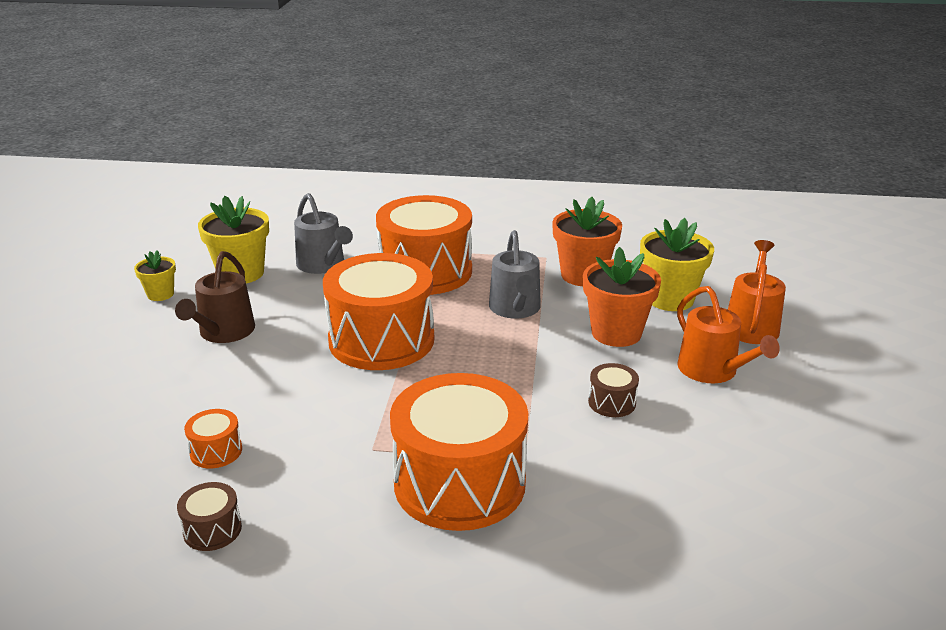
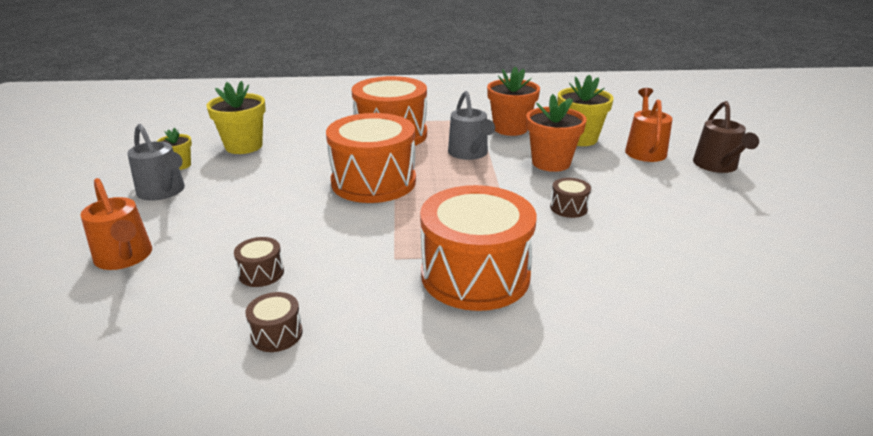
camera: 10 degrees left, 0 degrees up
(216, 451) = (261, 273): orange drum -> brown drum
(224, 332) = (242, 187): brown watering can -> brown watering can (717, 166)
(323, 265) = (309, 136): grey watering can -> grey watering can (163, 191)
(712, 371) = (631, 181): orange watering can -> orange watering can (125, 257)

